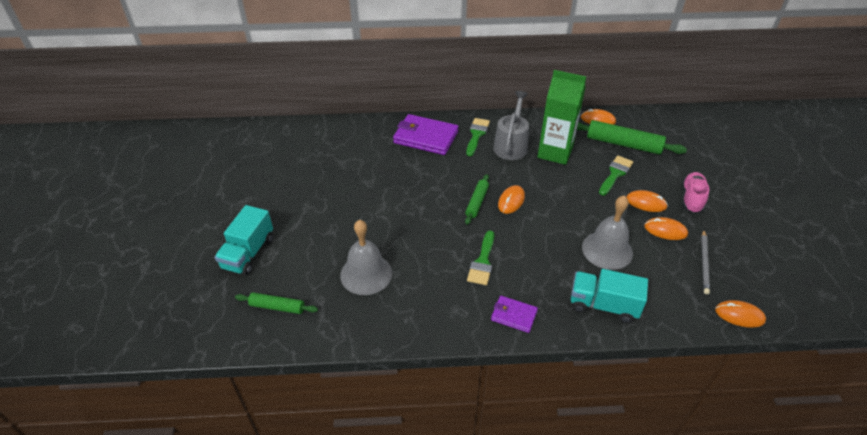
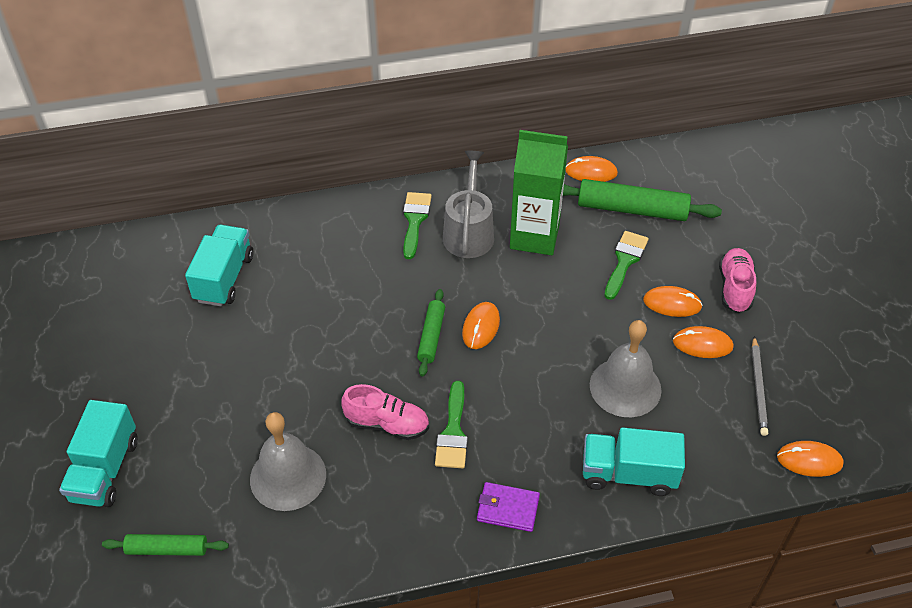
camera: 10 degrees left, 5 degrees up
(348, 153) = (224, 278): none -> turquoise truck
(425, 137) = (338, 235): purple wallet -> none
(438, 251) = (387, 424): none -> pink shoe

